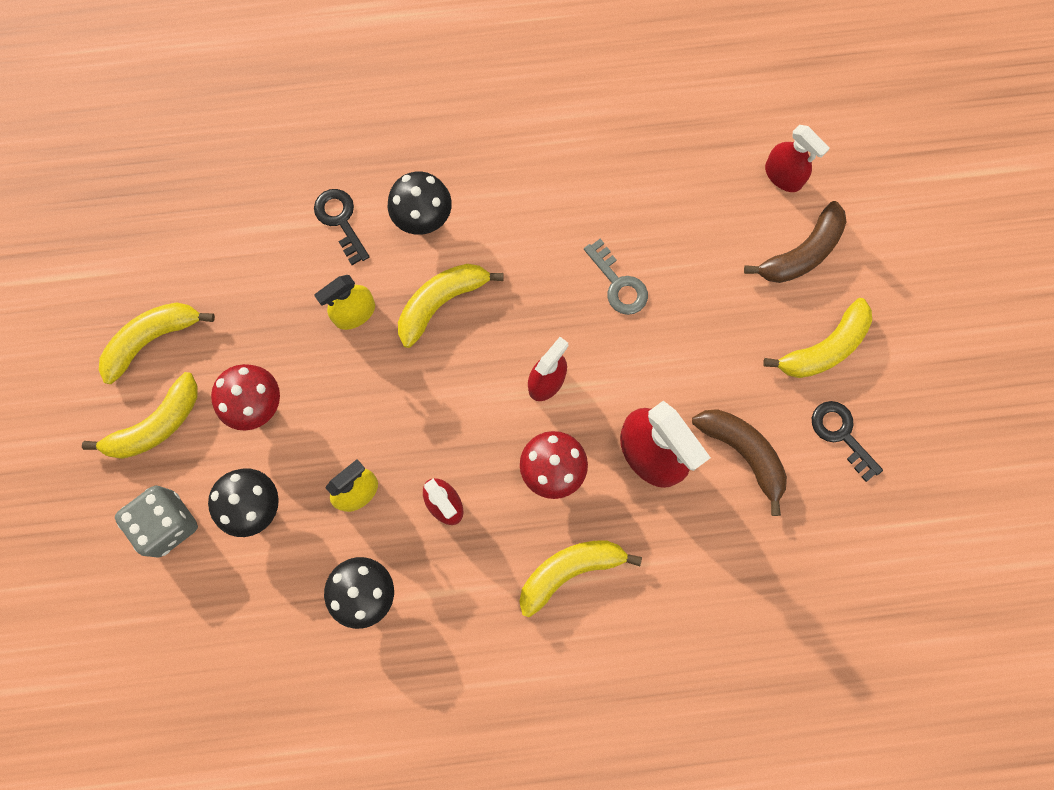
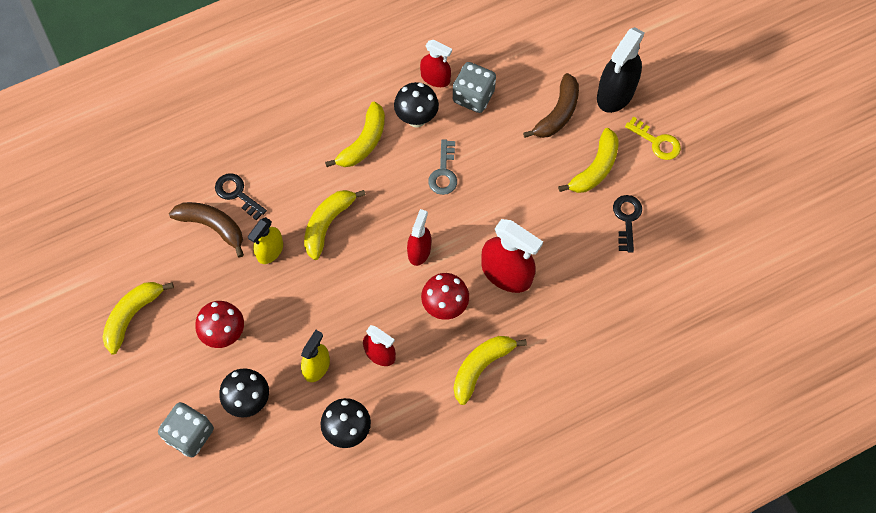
camera: 20 degrees left, 10 degrees down
(156, 425) = (157, 372): yellow banana -> yellow banana (363, 142)
(423, 220) = (295, 175): black mushroom -> black mushroom (416, 119)
(618, 284) = (444, 172): grey key -> grey key turned 60 degrees clockwise
(696, 191) = (473, 96): none -> grey dice
(743, 453) = (567, 252): brown banana -> brown banana (212, 226)
(783, 176) = (527, 69): red spray bottle -> red spray bottle (435, 78)
(841, 434) = (627, 219): black key -> black key turned 60 degrees clockwise
(892, 251) = (615, 93): none -> black spray bottle
(923, 339) = (656, 142): none -> yellow key

